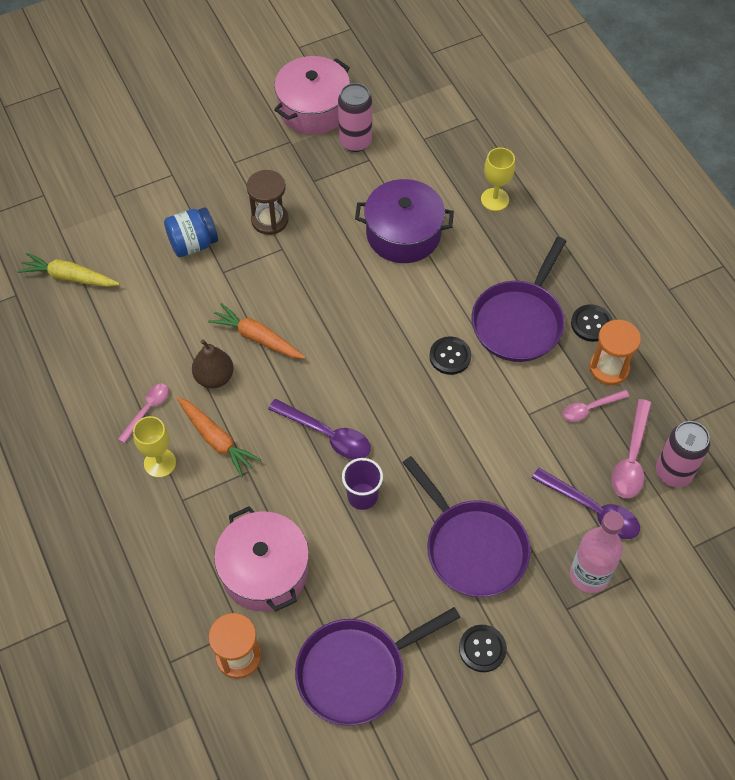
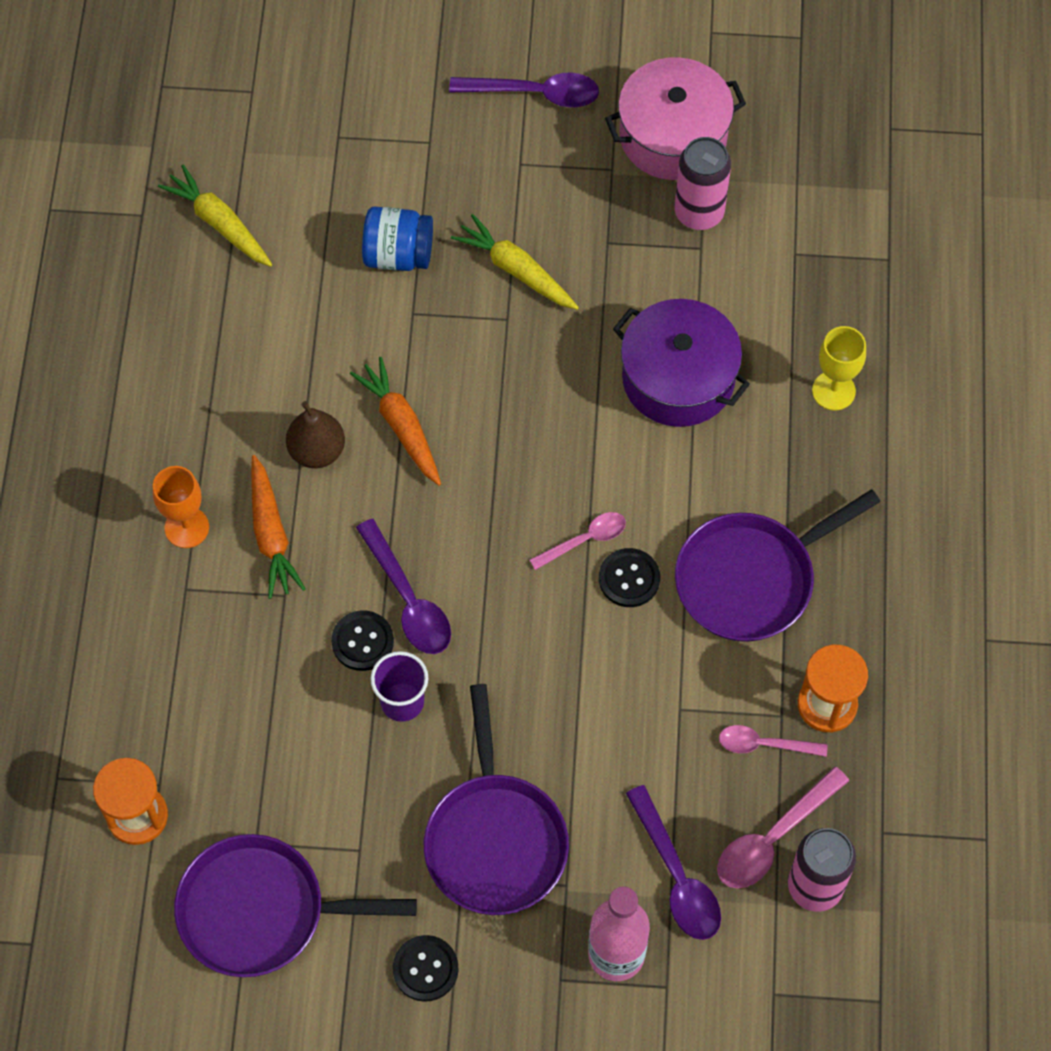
camera: 30 degrees right, 5 degrees up
(147, 410) = (211, 451): pink spoon -> pink spoon (585, 540)
(160, 463) = (187, 527): yellow goblet -> orange goblet
(218, 121) = (535, 93): none -> purple spoon
(264, 570) = (229, 730): pink pot -> none
(269, 220) = (516, 270): brown hourglass -> yellow carrot
(591, 324) = (845, 632): black button -> black button (362, 641)

